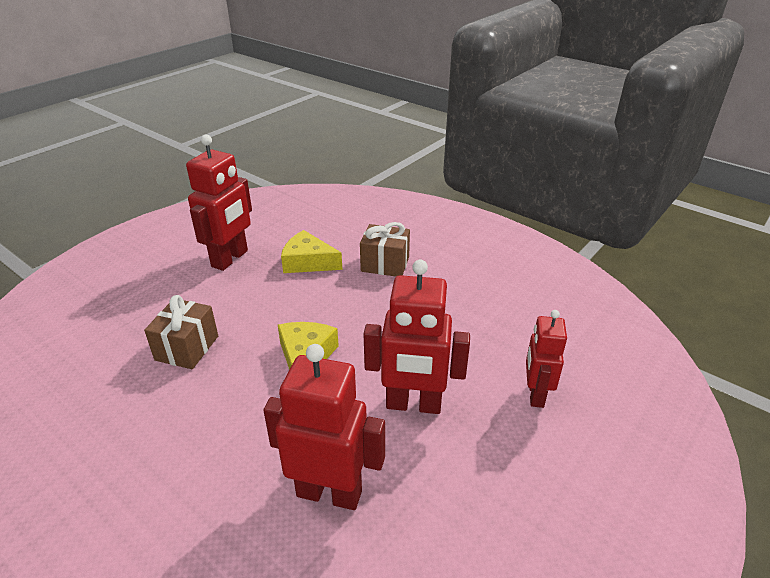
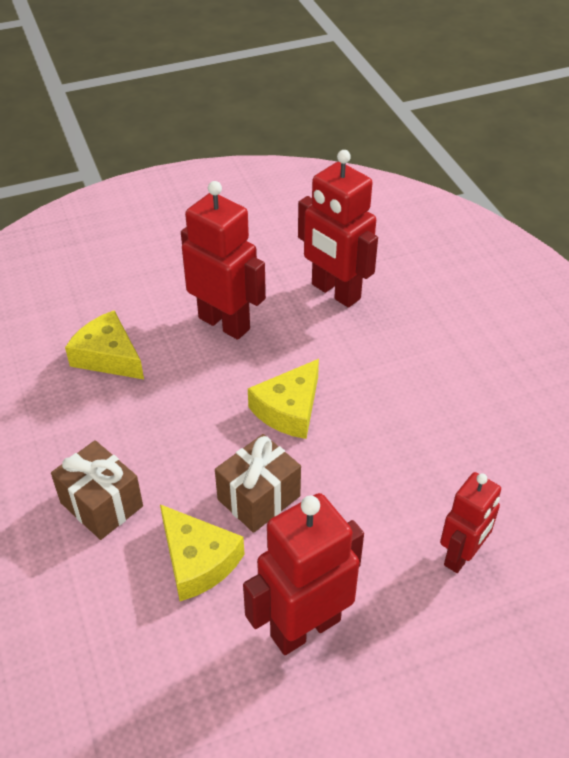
camera: 150 degrees left, 10 degrees up
(187, 348) = (411, 477): brown gift -> brown gift (259, 498)
(476, 338) = (108, 356): none -> yellow cheese
(535, 394) = (119, 290): red robot -> red robot (461, 555)

